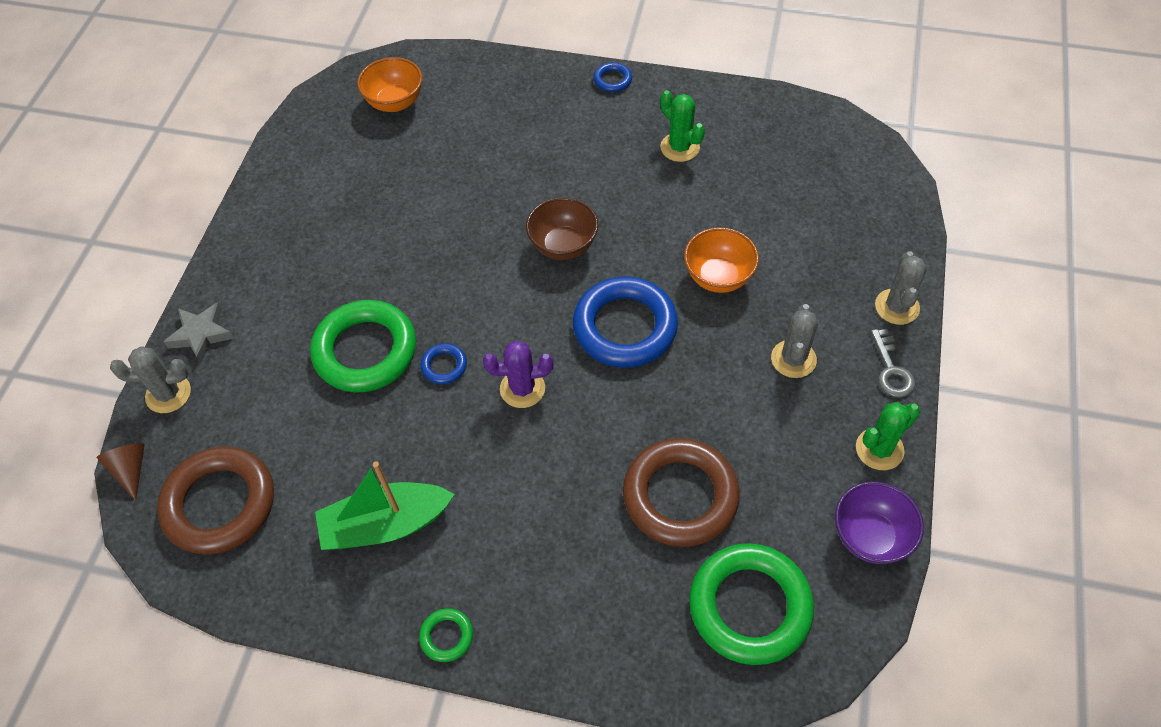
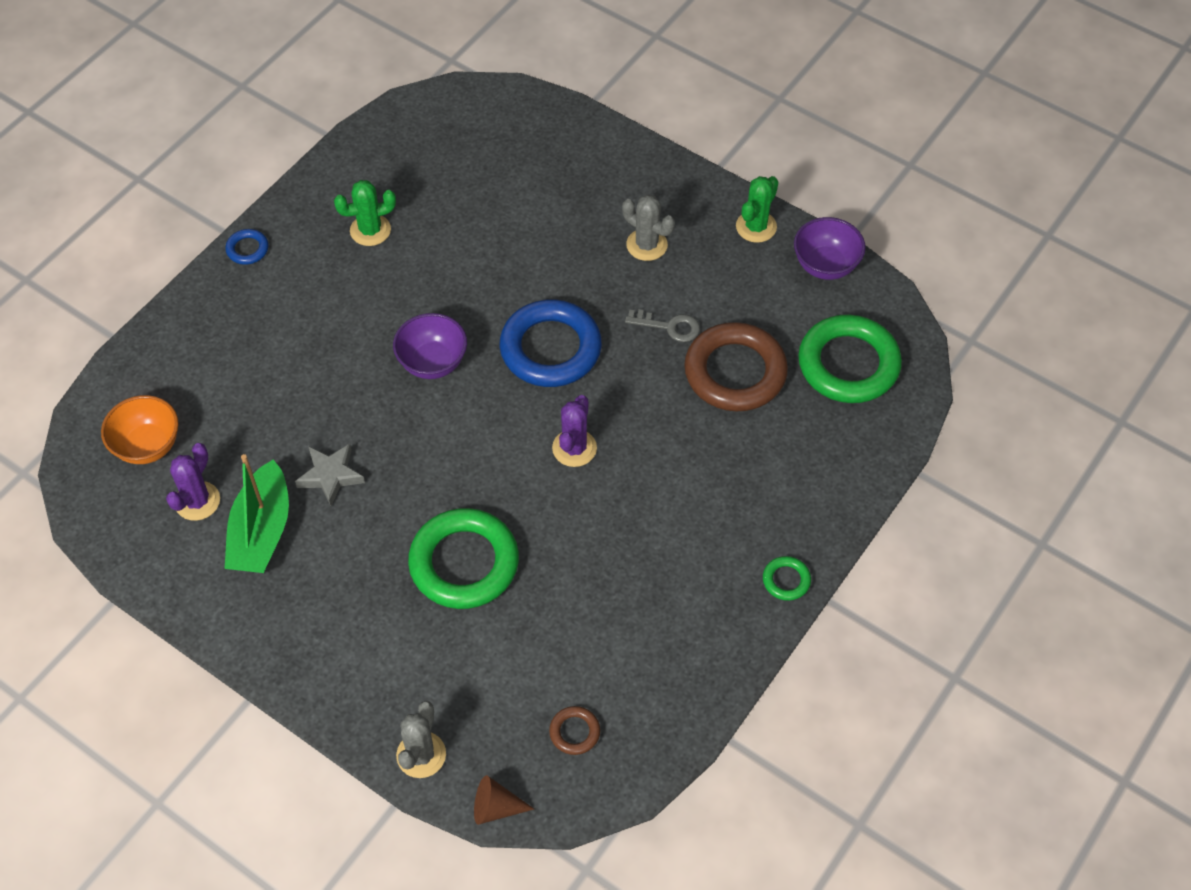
camera: 70 degrees left, 0 degrees up
(201, 334) = (361, 708): grey star -> grey star (330, 476)
(220, 504) = (574, 732): brown ring -> brown ring, size x0.44
(357, 152) = (197, 501): none -> purple cactus
(385, 525) = (661, 597): green boat -> green boat (261, 532)
(444, 366) = (517, 502): blue ring -> none
(563, 246) = (432, 363): brown bowl -> purple bowl
(718, 277) = (536, 261): orange bowl -> none
(879, 449) = (756, 227): green cactus -> green cactus turned 45 degrees clockwise
(891, 370) = (690, 187): grey key -> grey key (669, 326)
(897, 307) = (633, 156): grey cactus -> none

